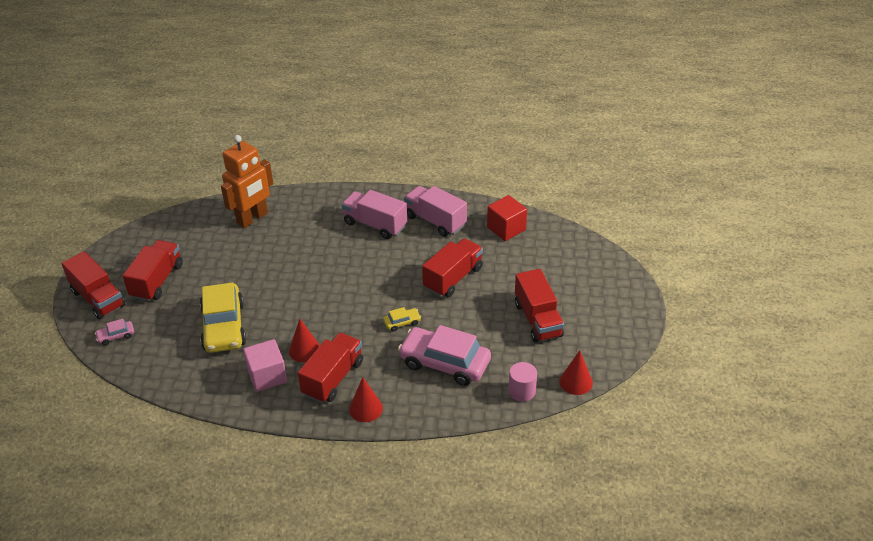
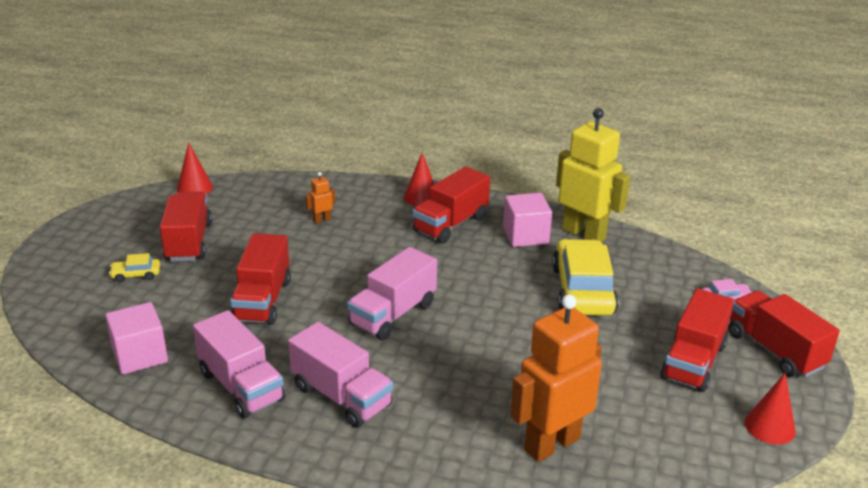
camera: 170 degrees left, 10 degrees down
(216, 387) = (584, 234): none -> yellow robot
(304, 350) = (480, 253): red cone -> red cone (770, 426)
(359, 283) = (393, 314): none -> pink truck
(402, 322) = (353, 262): yellow car -> yellow car (136, 275)
(444, 363) = (322, 220): pink car -> orange robot
(453, 278) = (262, 300): red truck -> red truck turned 45 degrees counterclockwise
(506, 228) = (140, 356): red cube -> pink cube
(522, 391) = (255, 189): pink cylinder -> none

